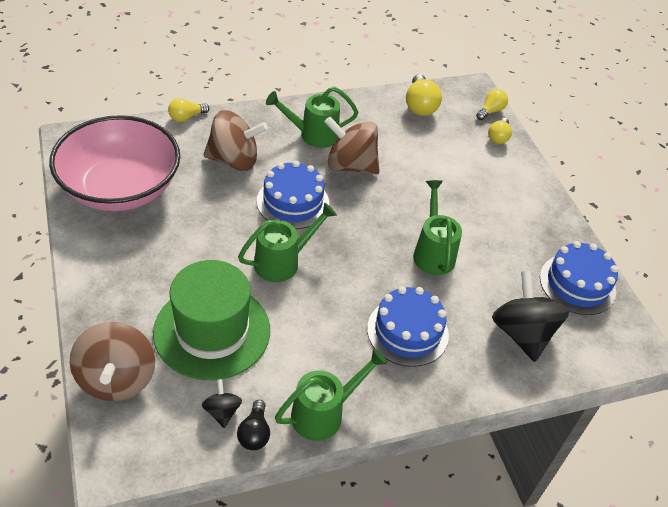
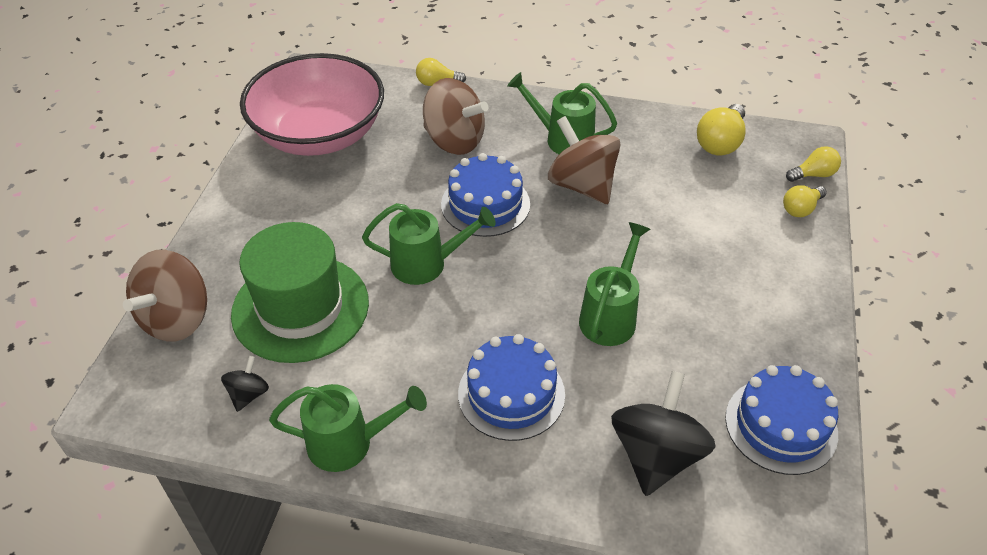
camera: 35 degrees right, 0 degrees up
(254, 433) = (263, 431): black light bulb -> none

